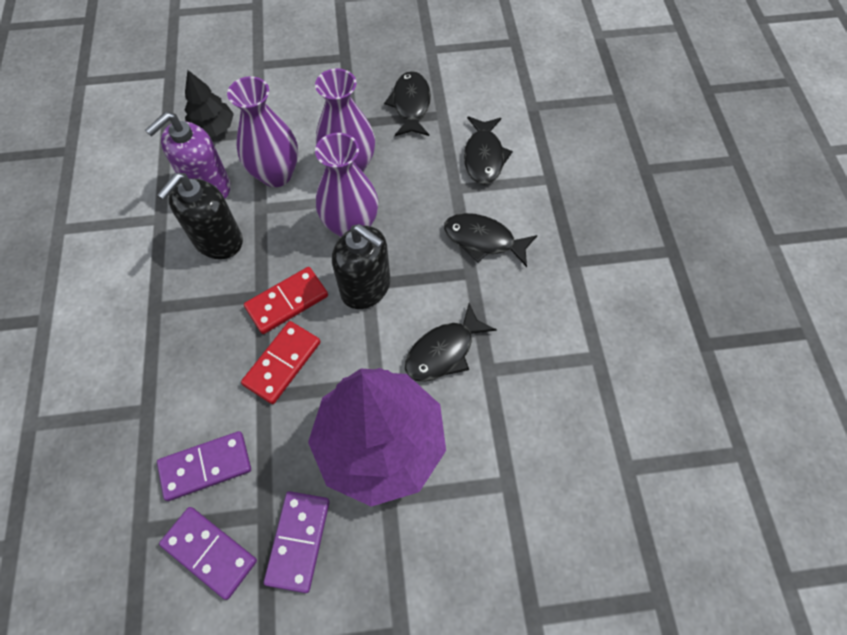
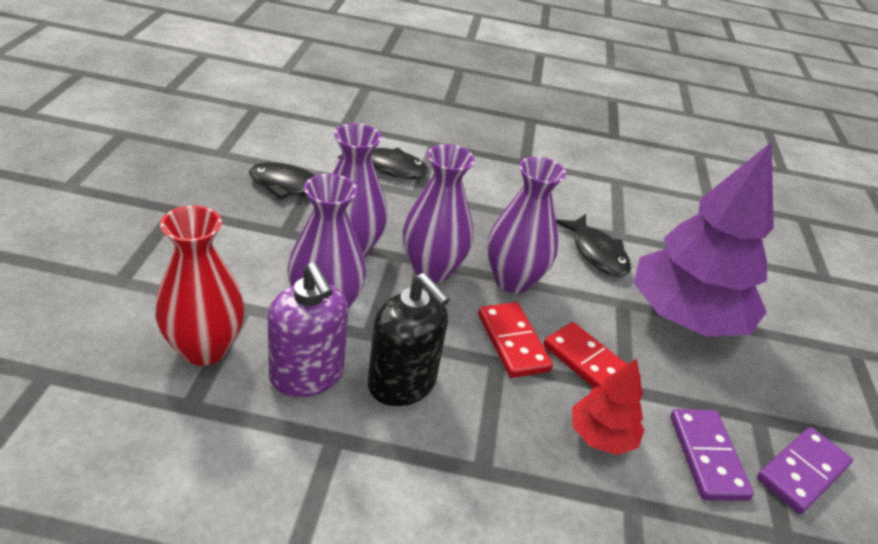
camera: 80 degrees left, 25 degrees down
(205, 381) = (601, 436): none -> red tree
(213, 128) = (204, 348): black tree -> red vase
(298, 541) = (783, 397): purple domino -> none
(366, 287) = (513, 280): black soap dispenser -> purple vase
(483, 240) = (485, 197): black fish -> none

